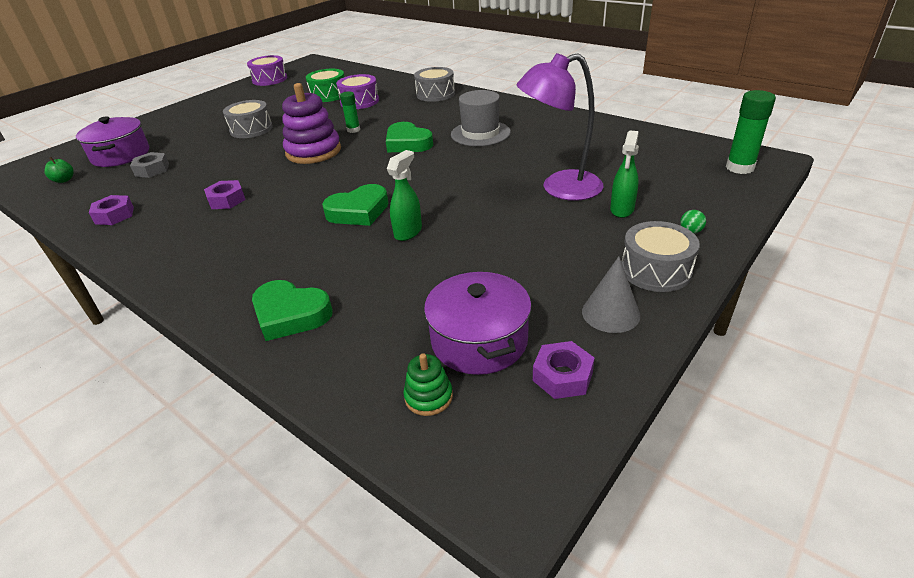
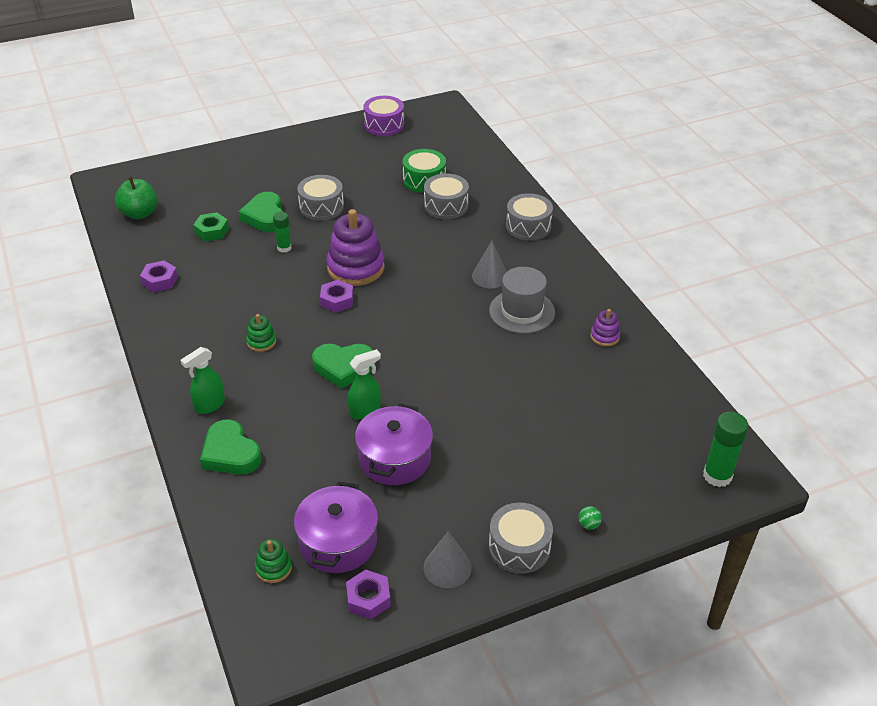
camera: 25 degrees right, 5 degrees up
(64, 180) = (139, 213): green apple -> green apple, size x1.77
(121, 155) = (196, 197): purple pot -> purple pot (394, 458)
(152, 170) = (212, 231): grey nut -> green nut
(227, 200) = (250, 302): purple nut -> purple nut (337, 300)
(259, 221) = (261, 342): none -> green stacking toy
(353, 130) = (410, 251): green glue stick -> green glue stick (284, 248)
(359, 101) = (446, 206): purple drum -> grey drum
(407, 143) = (445, 295): green heart -> green heart (265, 216)
(434, 124) = (490, 276): none -> grey cone
(559, 126) = (604, 336): none -> purple stacking toy
(560, 188) = (528, 421): purple lamp -> none
(622, 210) = (556, 472): green spray bottle -> green spray bottle (209, 405)

